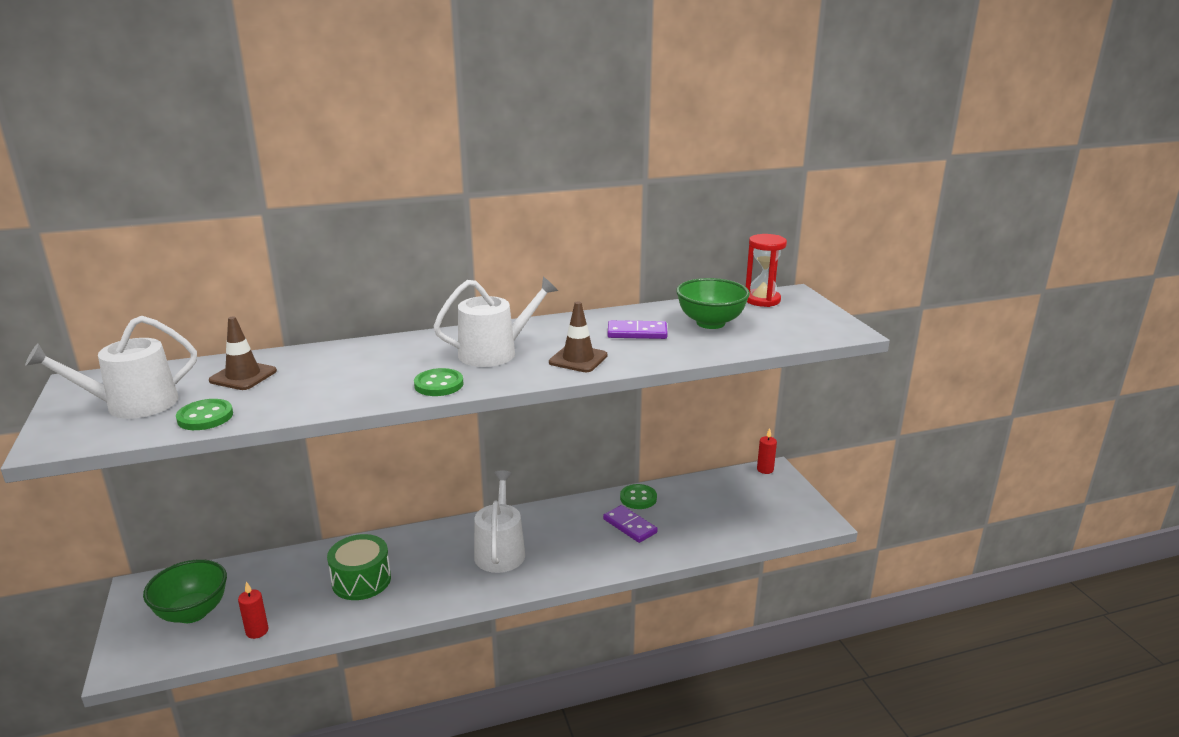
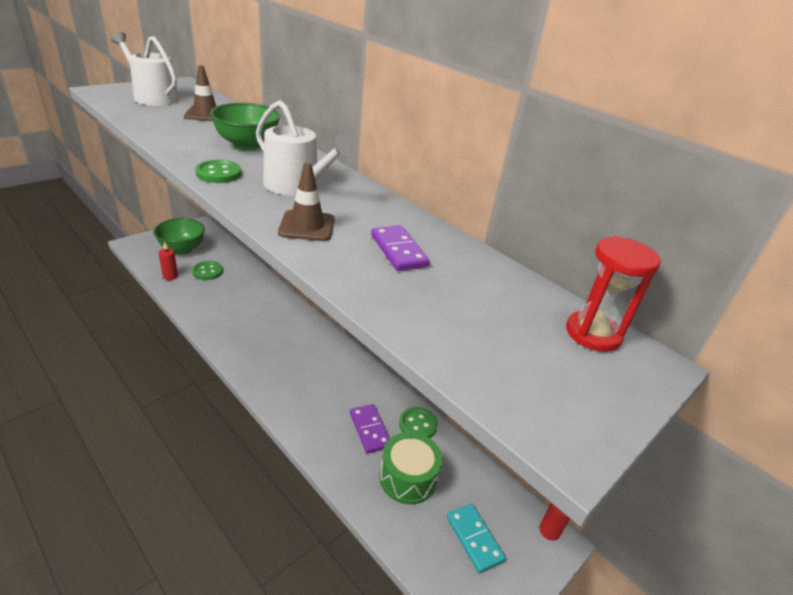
camera: 60 degrees right, 10 degrees up
(205, 417) = (139, 115): green button -> green button (207, 272)
(361, 580) = (233, 300): green drum -> green drum (408, 478)
(500, 551) = (294, 356): white watering can -> none
(629, 526) = (369, 430): purple domino -> purple domino turned 45 degrees counterclockwise
(710, 323) = (471, 298): green bowl -> green bowl (247, 145)
(758, 504) = (474, 538): none -> turquoise domino

